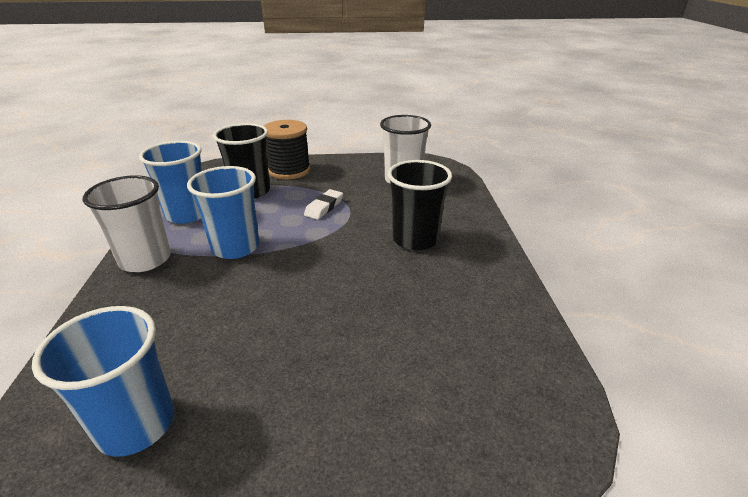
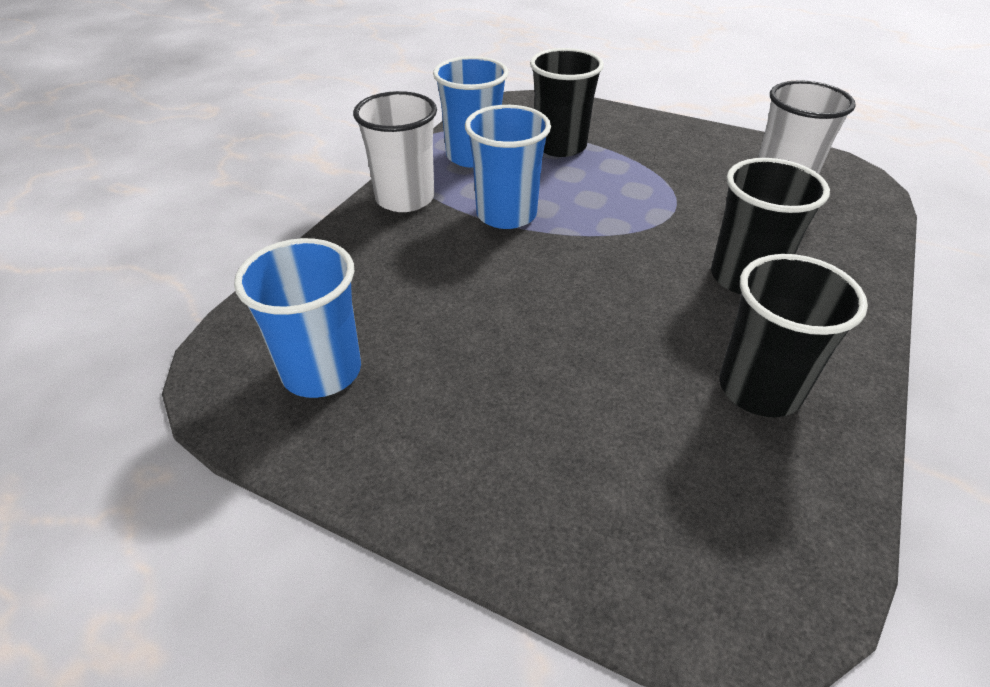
camera: 30 degrees right, 10 degrees up
(289, 170) = (624, 129): black spool -> none
(324, 207) = (642, 194): white eraser -> none
(464, 303) = (759, 389): none -> black cup

